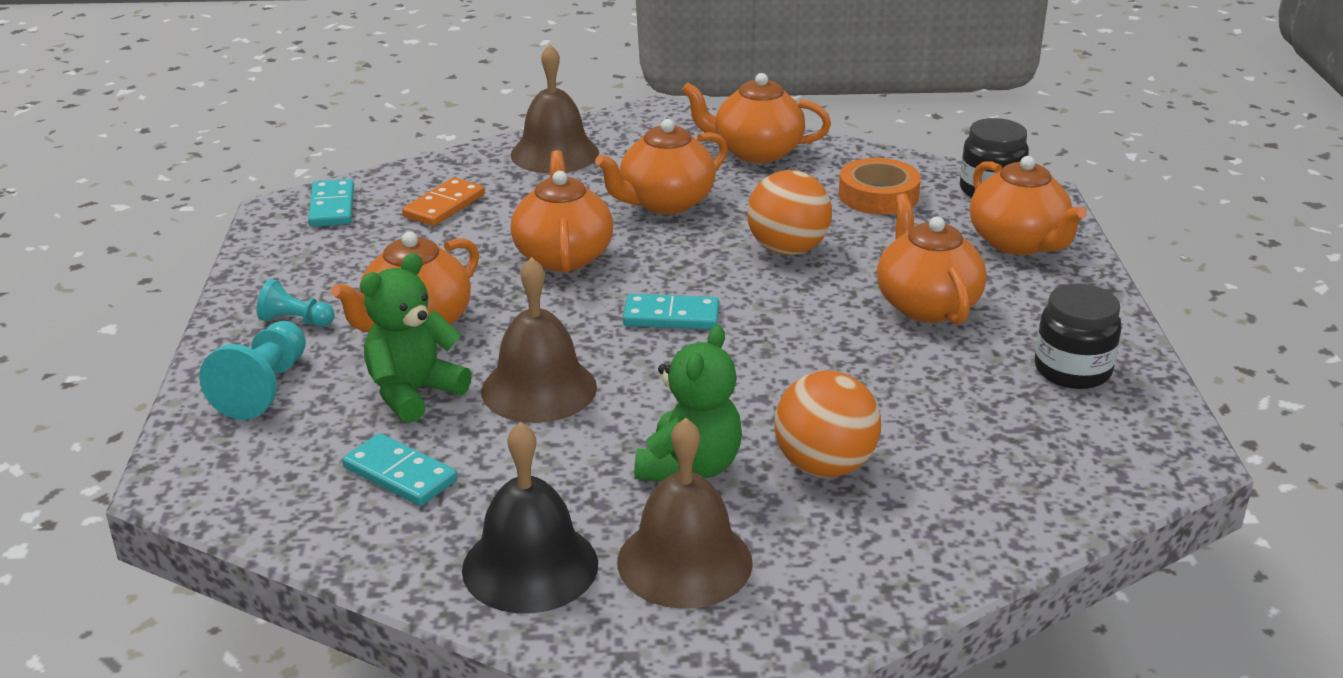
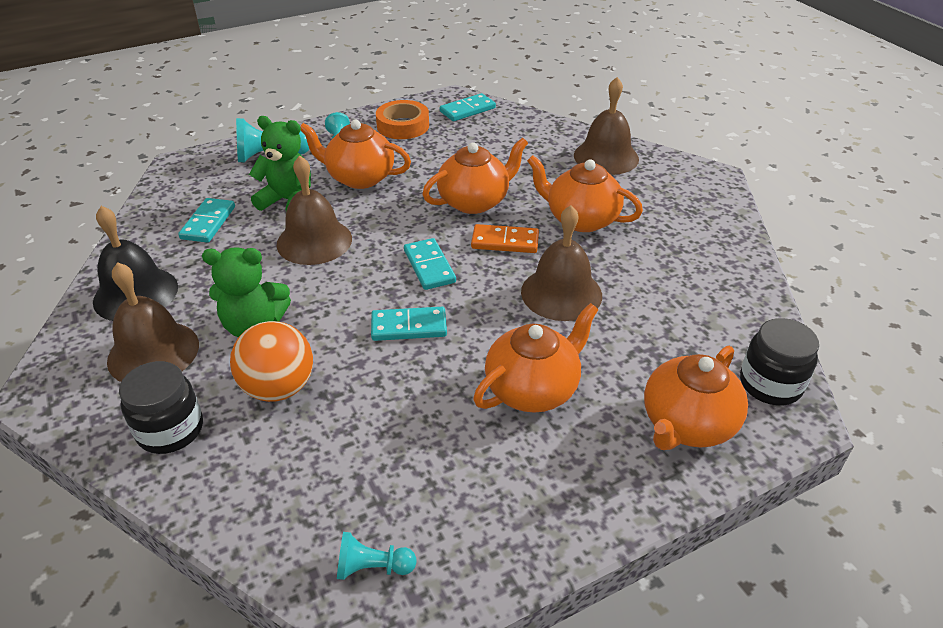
camera: 65 degrees right, 10 degrees up
(444, 206) = (500, 142): orange domino -> orange domino (505, 241)
(756, 152) = (700, 237): orange teapot -> none
(775, 355) = (409, 327): none -> turquoise domino
(787, 249) = (561, 293): orange ball -> brown bell
(878, 195) = (692, 318): orange tape -> orange tape (403, 126)
(1072, 370) = (486, 508): black jar -> black jar (170, 430)
(1119, 450) = (373, 567): none -> turquoise pawn

